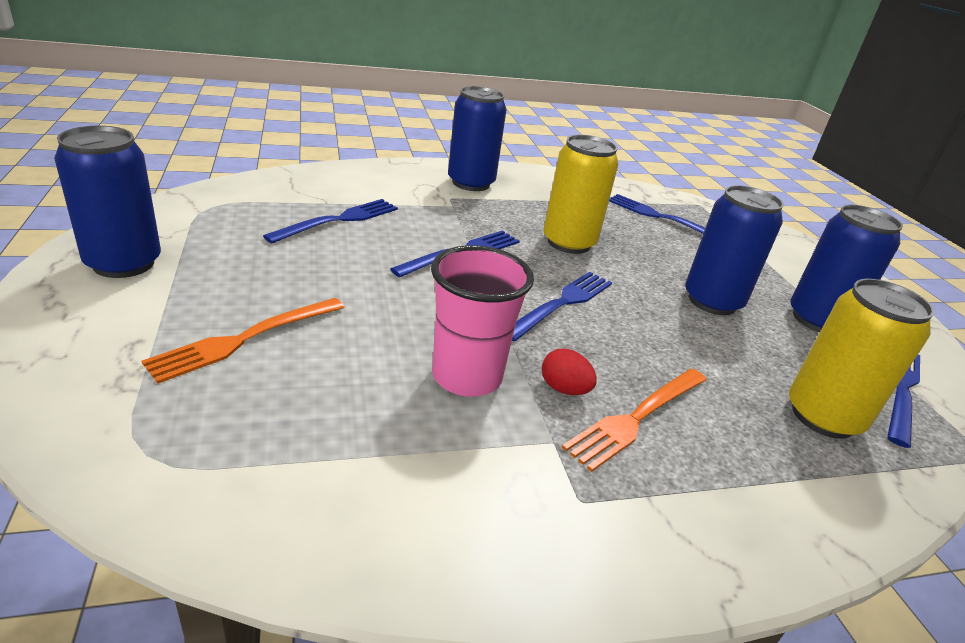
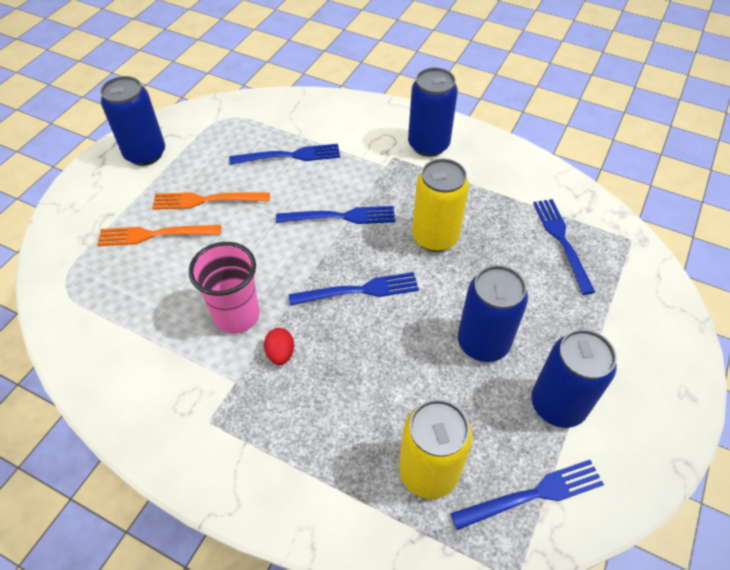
camera: 45 degrees right, 20 degrees up
(636, 419) = (298, 396): orange fork -> orange fork (205, 200)

